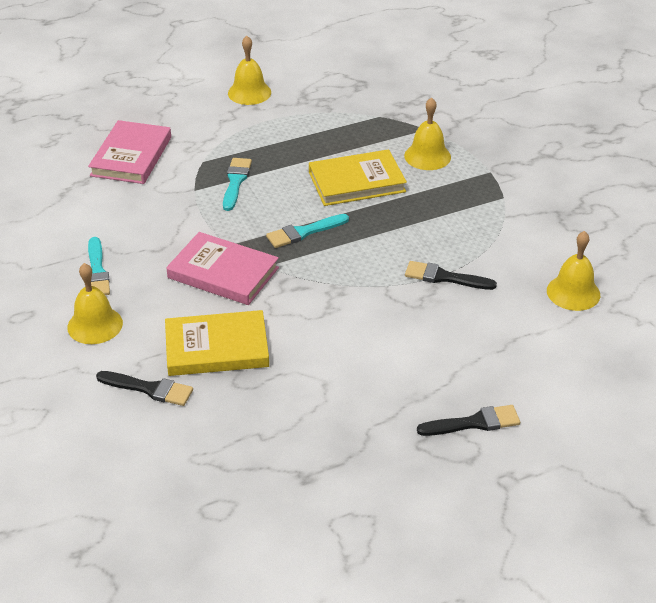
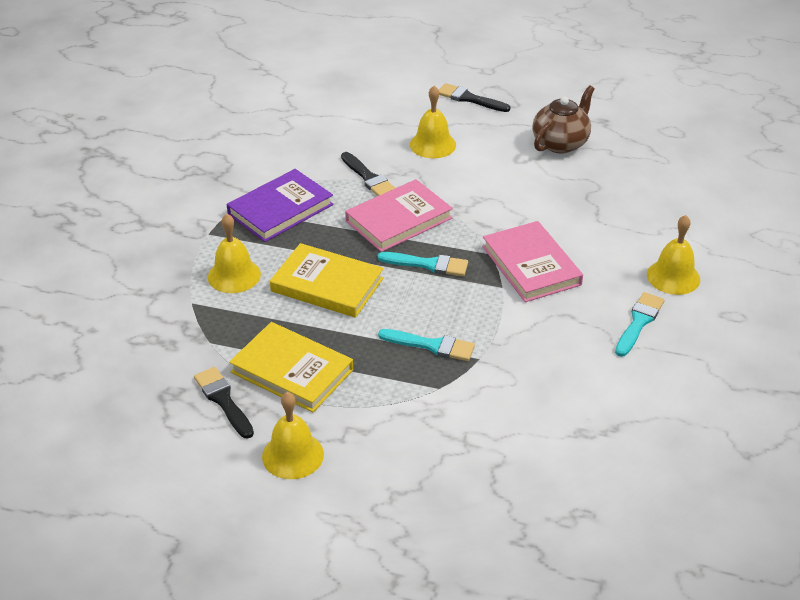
camera: 140 degrees left, 0 degrees up
(131, 156) = (505, 437): pink book -> pink book (399, 220)
(149, 389) = (664, 212): black brush -> black brush (223, 400)
(217, 348) = (590, 214): yellow book -> yellow book (292, 371)
(235, 182) = (431, 345): turquoise brush -> turquoise brush turned 120 degrees counterclockwise
(320, 417) = (561, 143): none -> brown teapot
(470, 214) = (280, 209): none -> purple book
(573, 292) = (299, 127): yellow bell -> yellow bell (432, 144)

